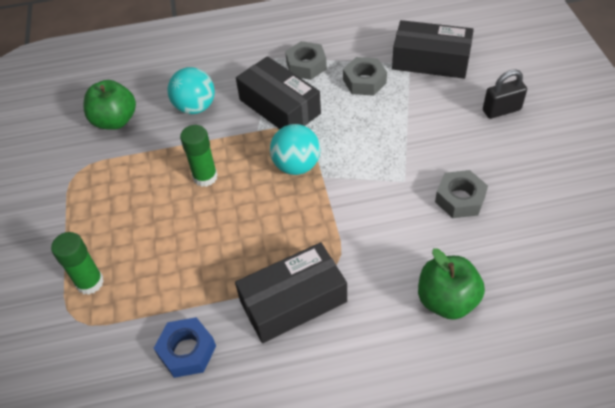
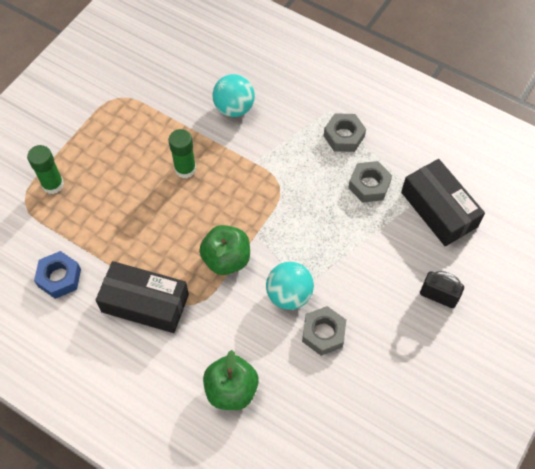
camera: 40 degrees right, 10 degrees up
(115, 121) = (175, 76): green apple -> green apple (226, 259)
(279, 106) = (288, 155): black box -> none
(296, 166) = (248, 211): turquoise ball -> turquoise ball (289, 295)

